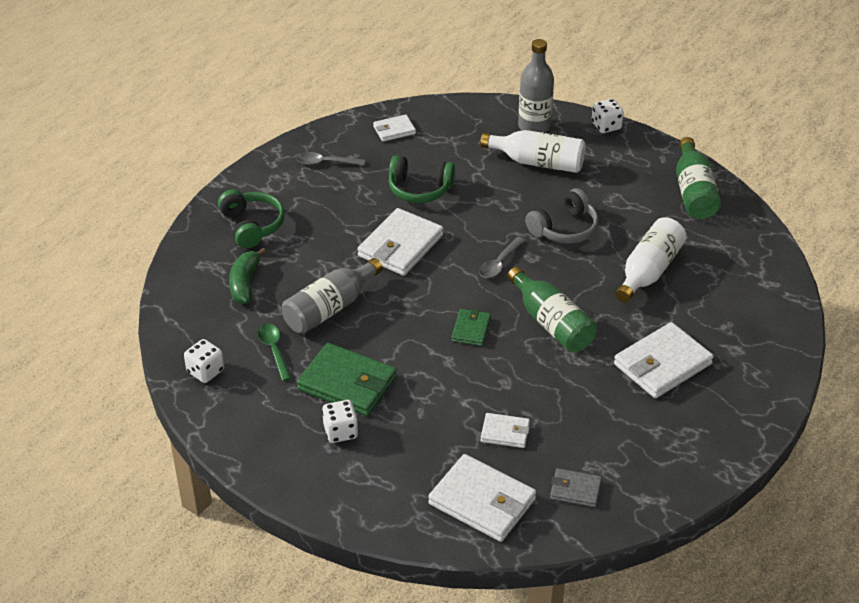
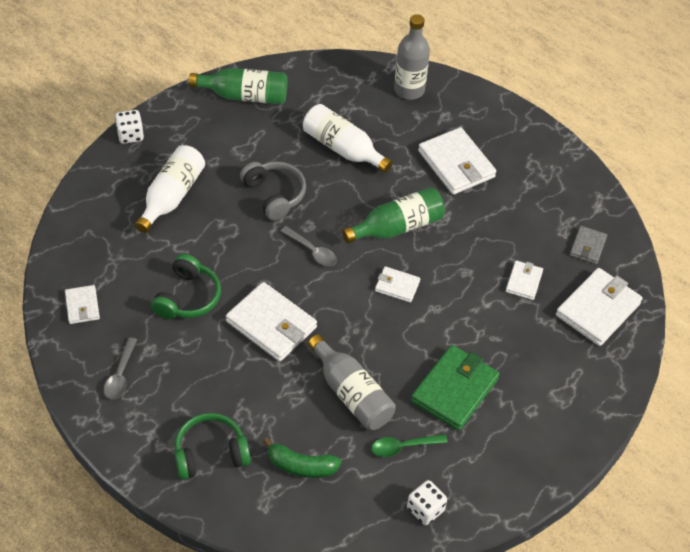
camera: 85 degrees left, 10 degrees up
(340, 432) = (514, 401): white dice -> none
(471, 329) = (397, 286): green wallet -> white wallet
(534, 126) = (113, 189): grey bottle -> grey bottle (409, 90)

